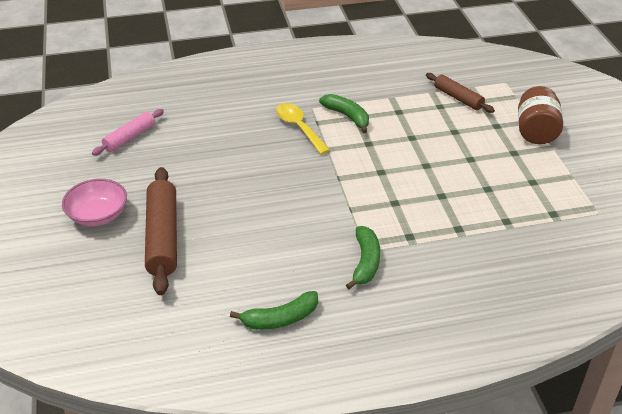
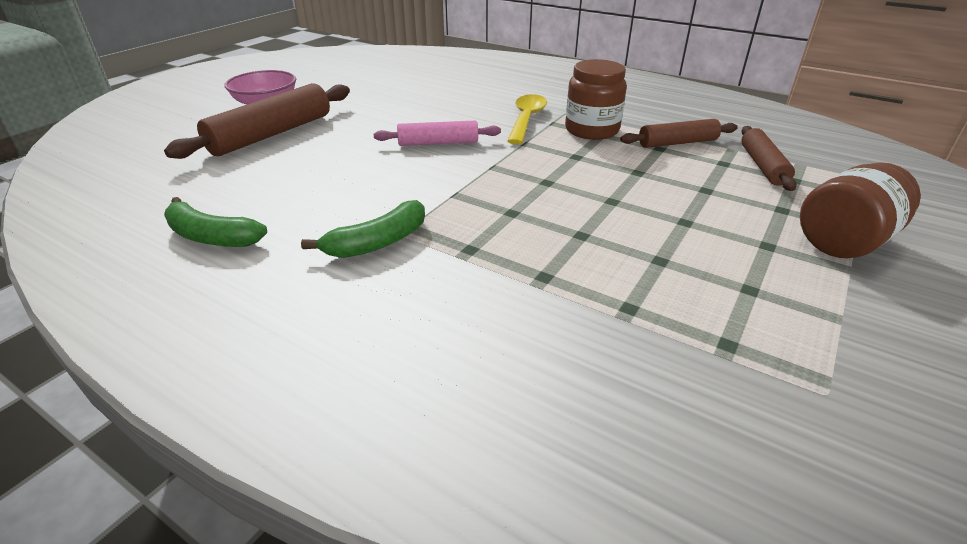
camera: 45 degrees right, 5 degrees down
(129, 137) = (382, 75): pink rolling pin -> pink rolling pin (438, 143)
(347, 116) = (591, 130): green banana -> brown jar
(402, 102) = (677, 143): none -> brown rolling pin

